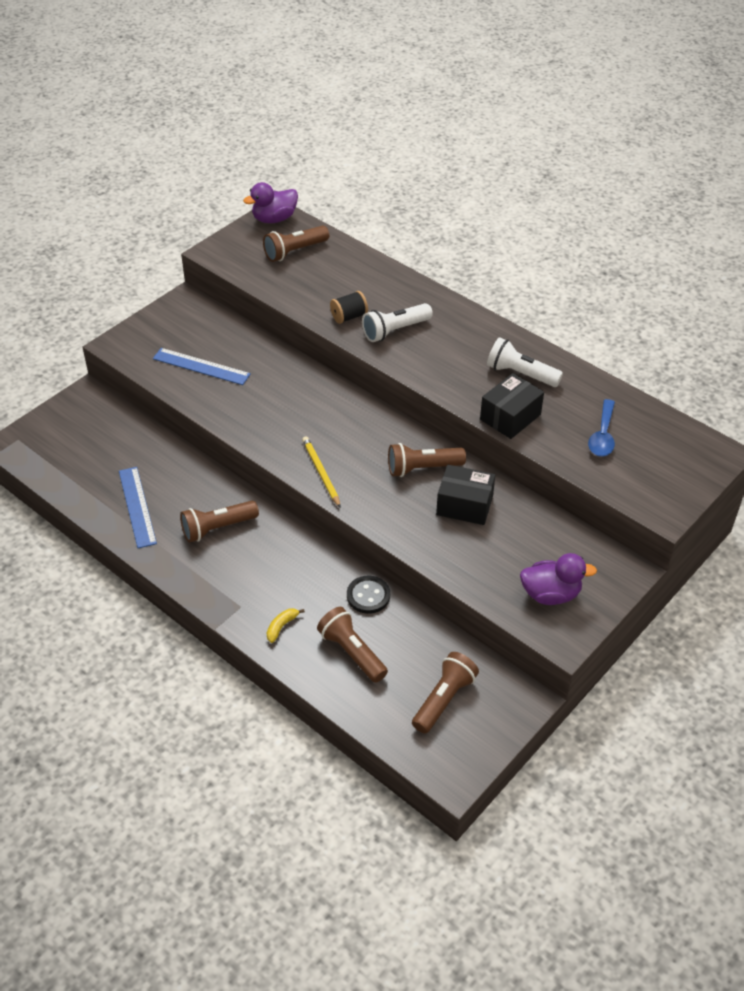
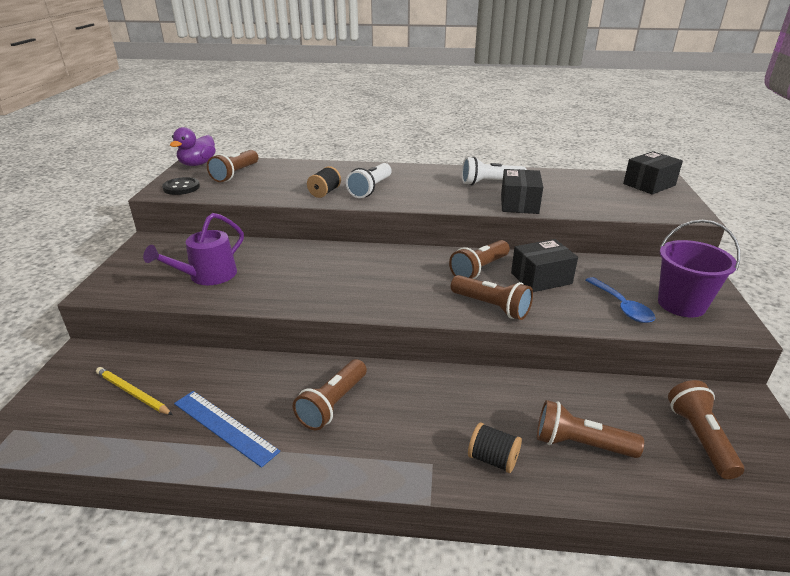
camera: 35 degrees left, 15 degrees down
(201, 366) = (208, 276): blue ruler -> purple watering can
(281, 626) = (493, 459): yellow banana -> black spool
(321, 472) = (404, 304): yellow pencil -> yellow pencil (132, 393)
(368, 596) = (531, 389): black button -> black button (181, 187)
(386, 511) = (491, 307): none -> brown flashlight
(550, 594) = (681, 304): purple duck -> purple bucket
(602, 436) = (589, 193): blue spoon -> blue spoon (622, 307)
(689, 454) = (649, 184): none -> black box

